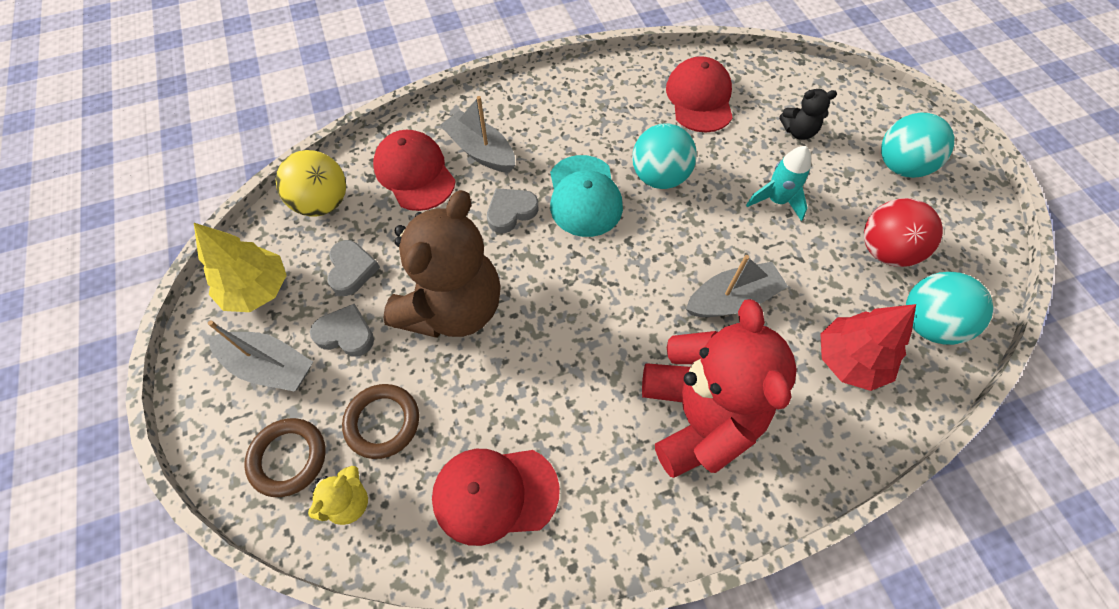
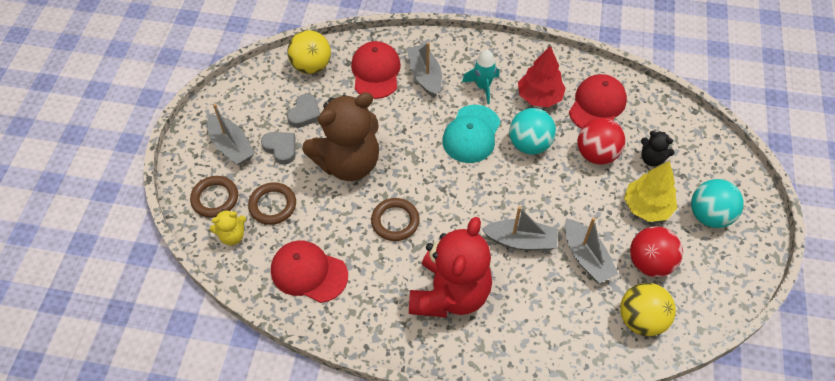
camera: 30 degrees right, 5 degrees down
(257, 289) = (248, 100): yellow tree -> yellow tree (647, 207)
(511, 212) = (419, 123): grey heart -> none
(565, 355) = (395, 221): none -> brown ring
(739, 153) = (596, 154): none -> red ball
(776, 200) = (598, 196): turquoise rocket -> turquoise rocket (483, 87)
(816, 280) = (586, 257): none -> grey boat
(850, 360) = (570, 313): red tree -> red tree (539, 97)
(927, 323) = (641, 319): turquoise ball -> yellow ball

